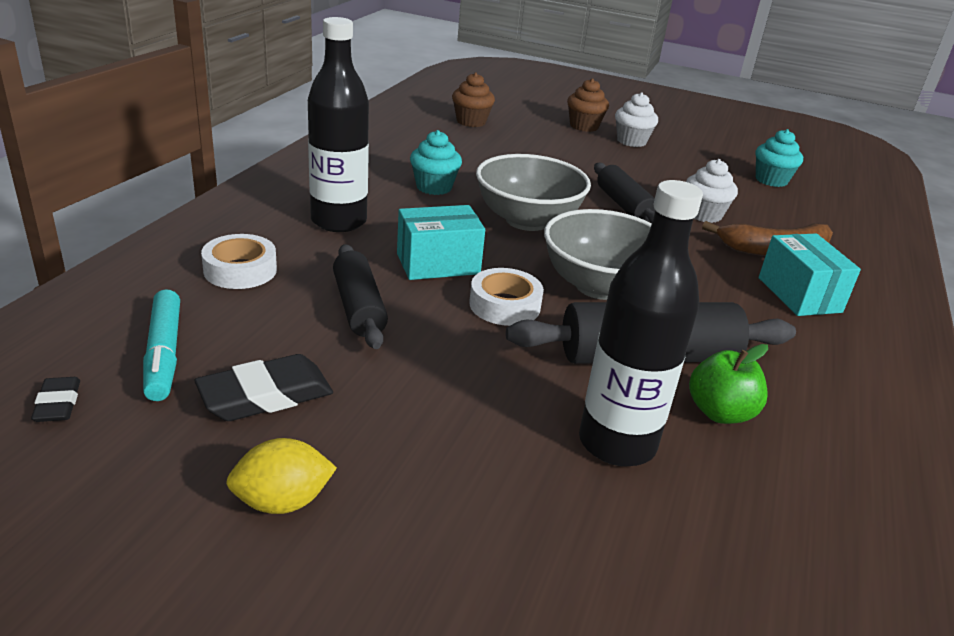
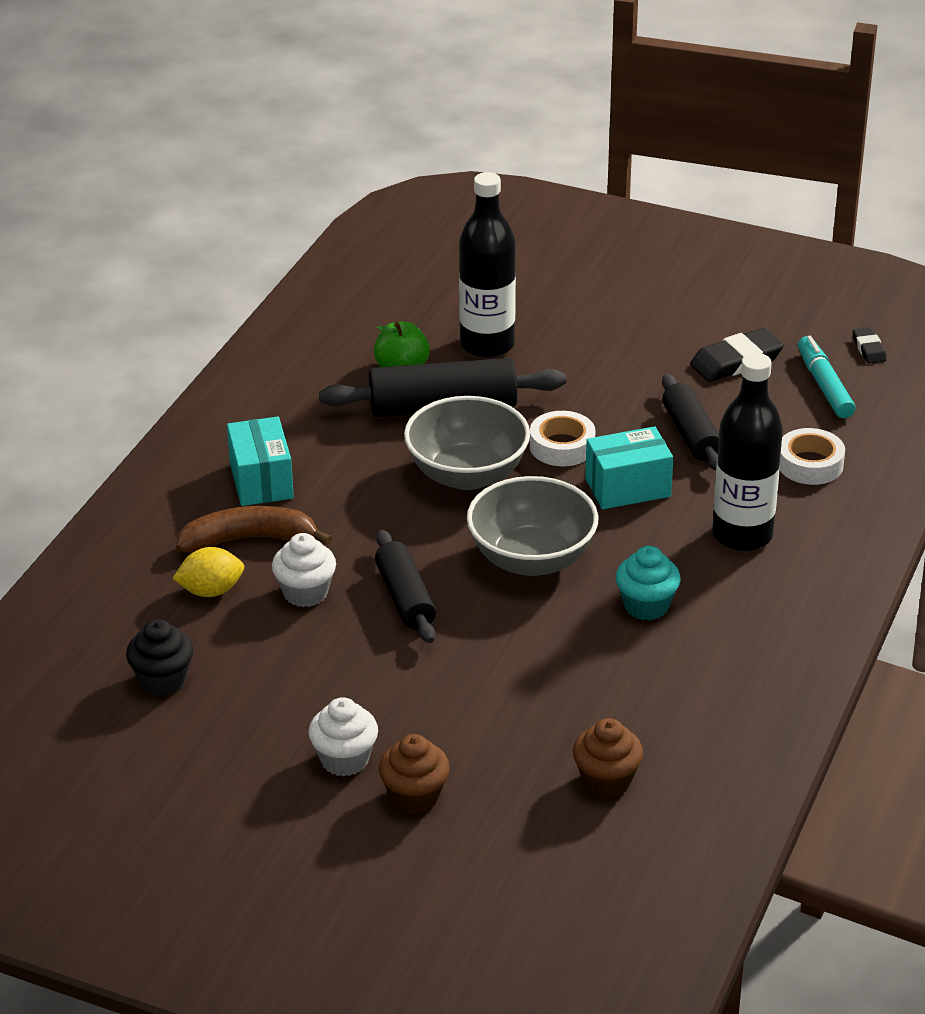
camera: 175 degrees left, 5 degrees up
(282, 501) = (699, 306): yellow lemon -> yellow lemon (211, 591)
(771, 180) = (163, 680): turquoise cupcake -> black cupcake

